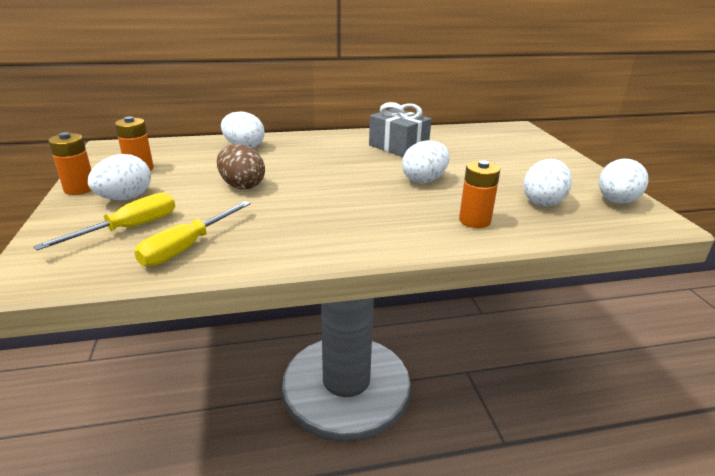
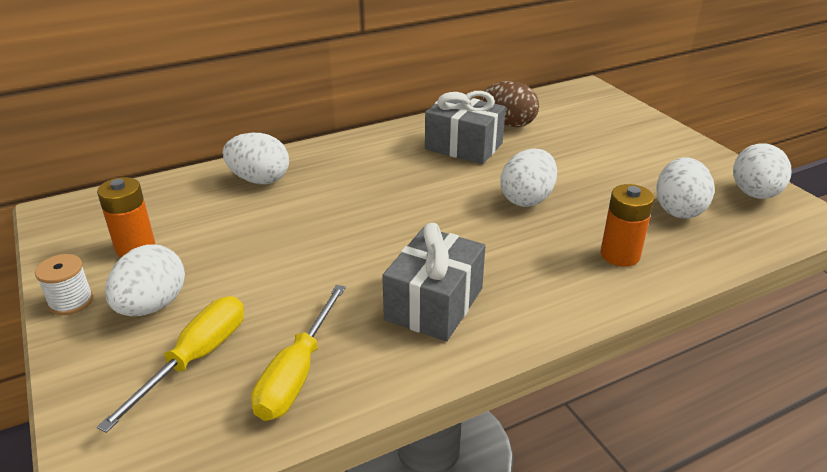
camera: 15 degrees left, 5 degrees up
(80, 189) = (71, 301): orange battery -> white spool
(242, 186) = (302, 251): brown egg -> brown egg (509, 123)
(311, 226) = (434, 304): none -> grey gift

